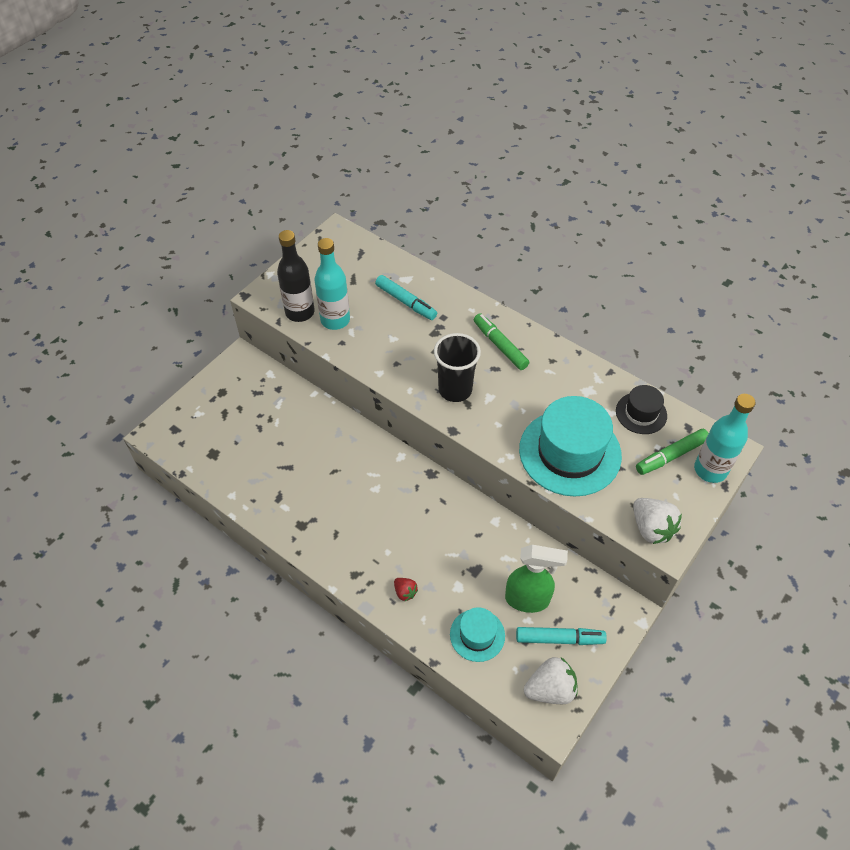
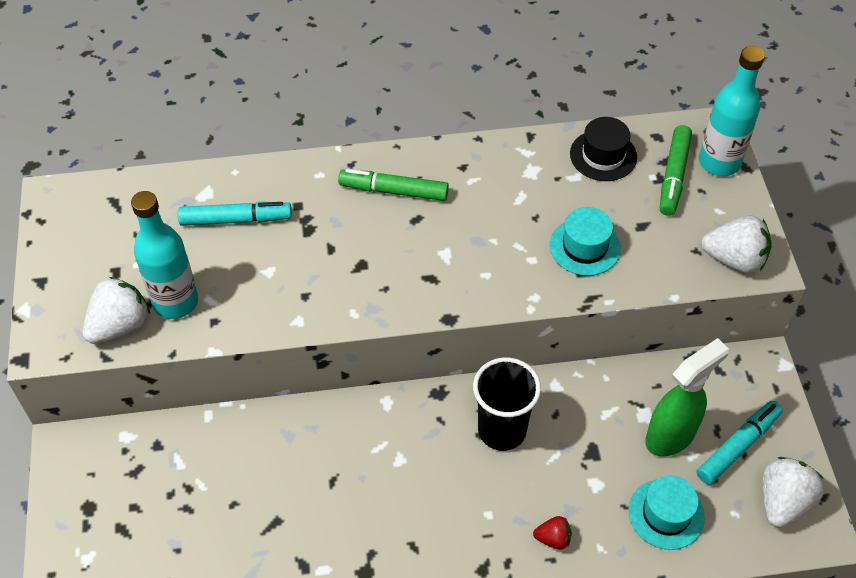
camera: 45 degrees left, 0 degrees up
(300, 312) = (120, 326): black bottle -> white strawberry
(455, 390) = (401, 274): black cup -> black cup (502, 430)
(570, 452) = (585, 247): turquoise hat -> turquoise hat, size x0.52

